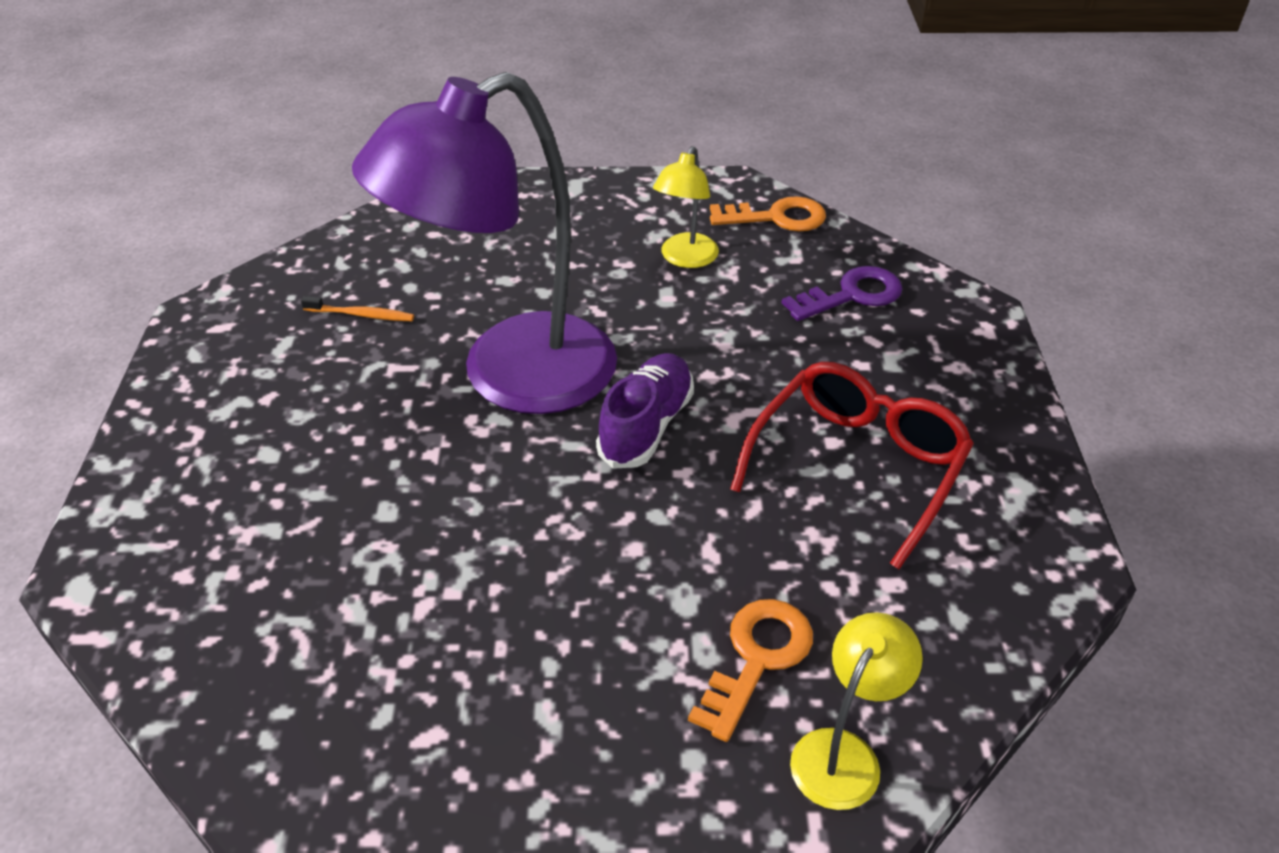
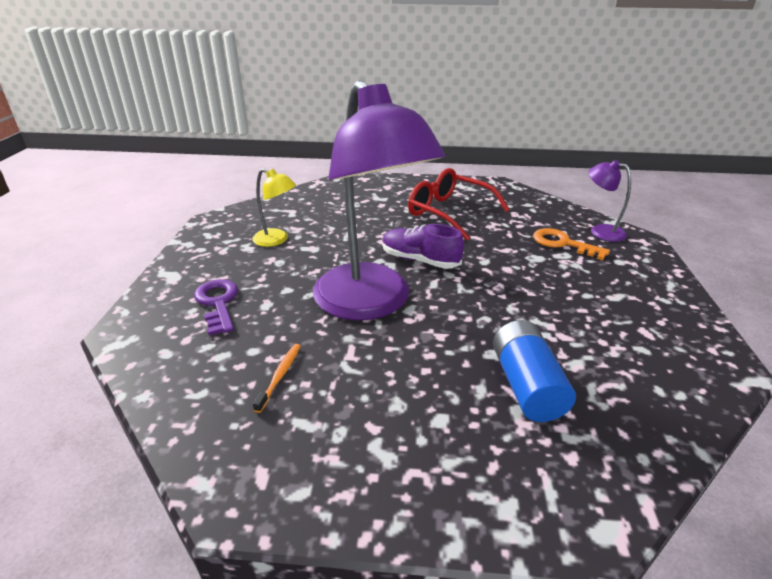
camera: 85 degrees left, 10 degrees down
(313, 543) = (526, 386): none -> blue battery
(777, 218) = (252, 212): orange key -> none
(844, 753) = (600, 231): yellow lamp -> purple lamp
(852, 295) = (329, 201): purple key -> purple key (218, 303)

